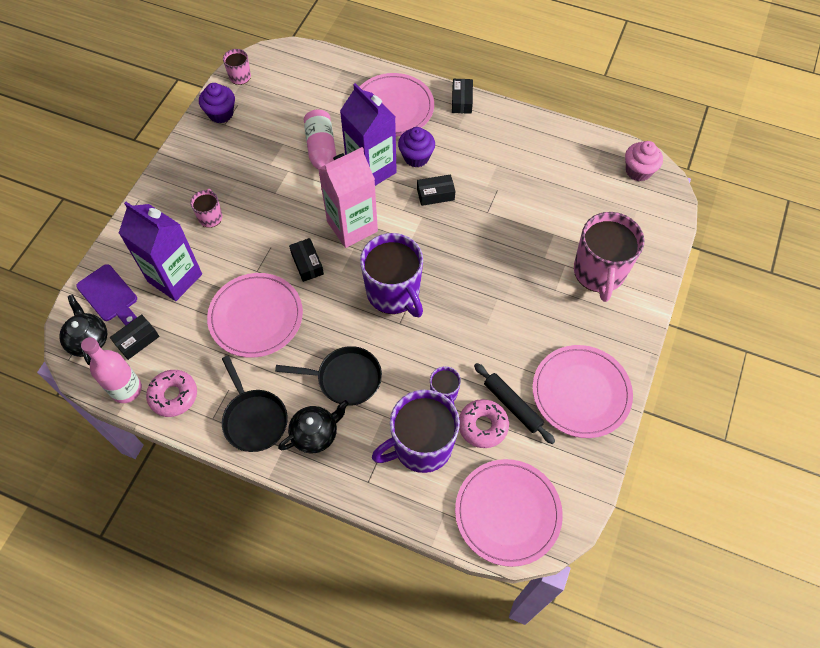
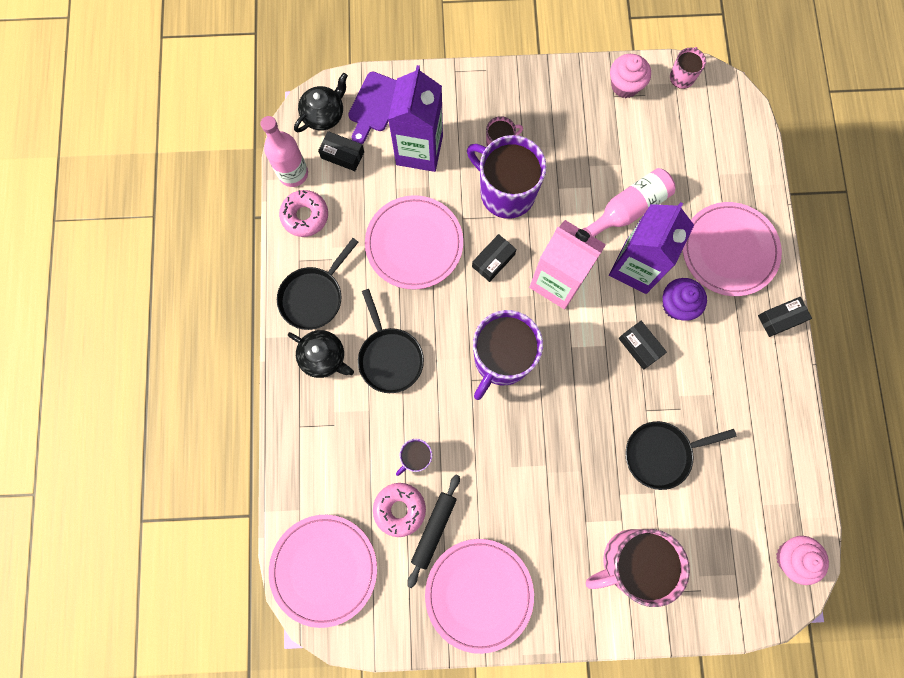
camera: 65 degrees right, 15 degrees up
(221, 113) = (625, 85): purple cupcake -> pink cupcake
(421, 446) = (354, 459): purple mug -> purple mug (506, 192)
(526, 216) = (661, 454): none -> black pan

